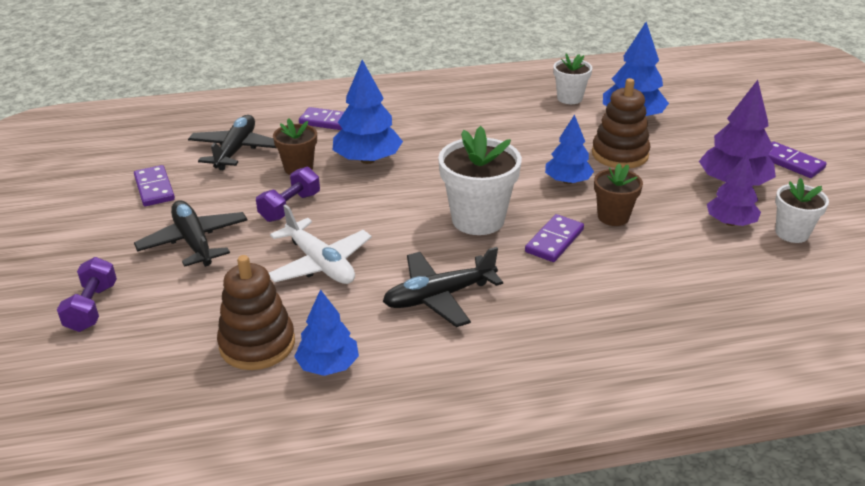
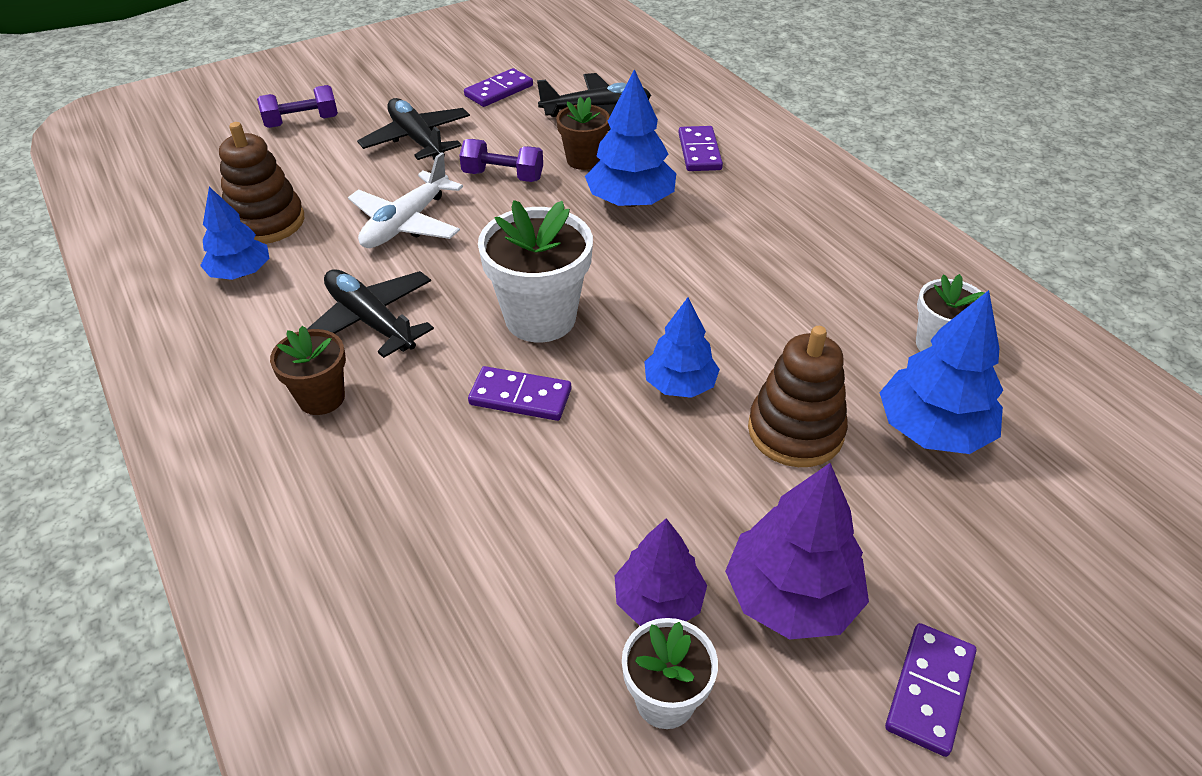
camera: 70 degrees right, 10 degrees up
(194, 242) = (417, 140): black plane -> black plane turned 75 degrees counterclockwise
(613, 217) = (607, 449): brown flower pot -> brown flower pot (321, 398)

